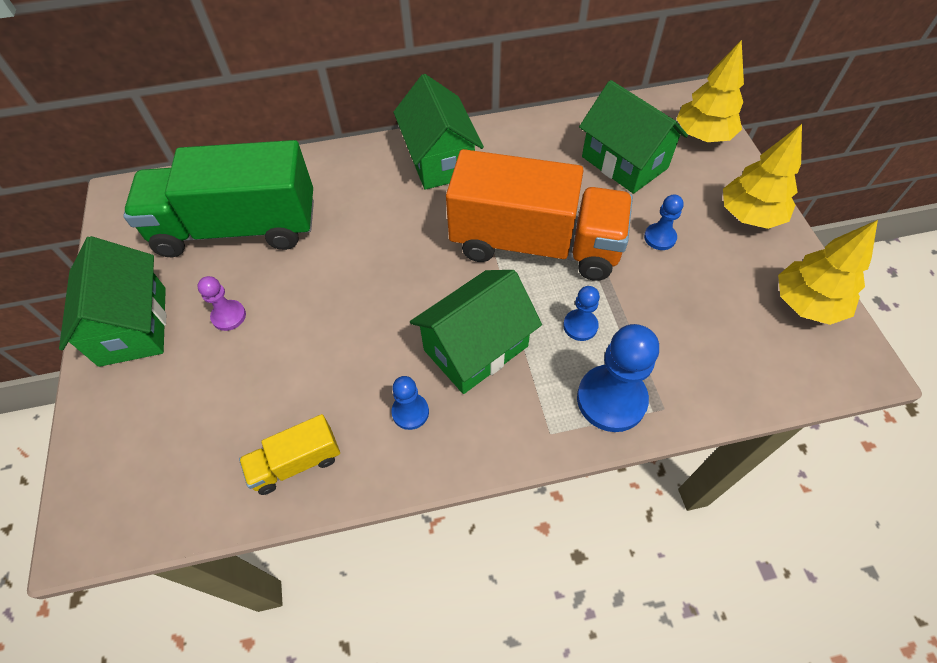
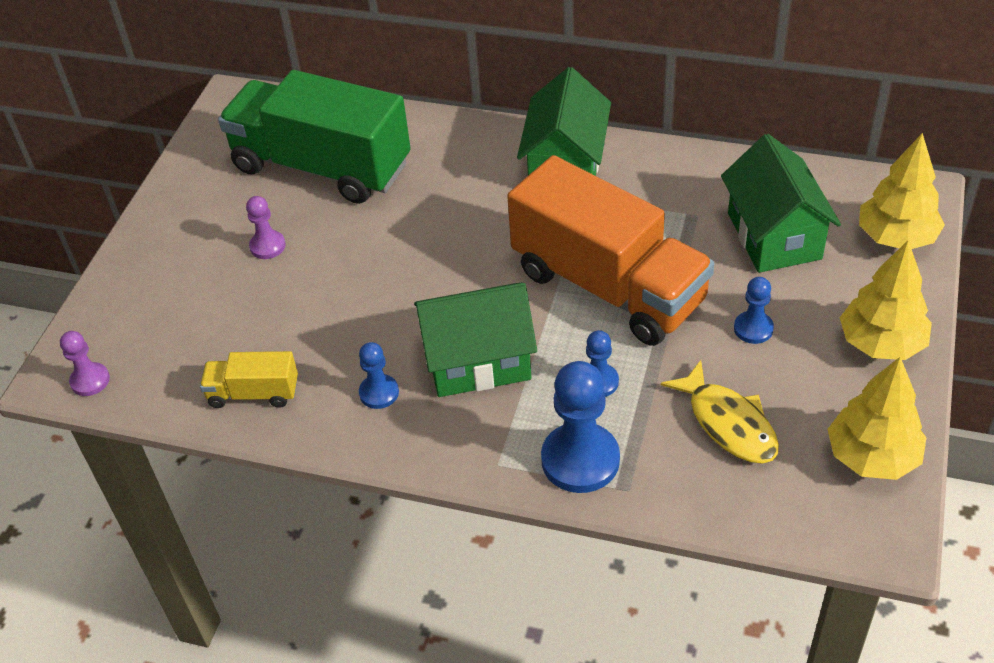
camera: 30 degrees right, 10 degrees down
(121, 522) = (90, 380): none -> purple pawn
(133, 326) = (182, 224): green house -> none
(695, 320) = (728, 423): none -> yellow fish

